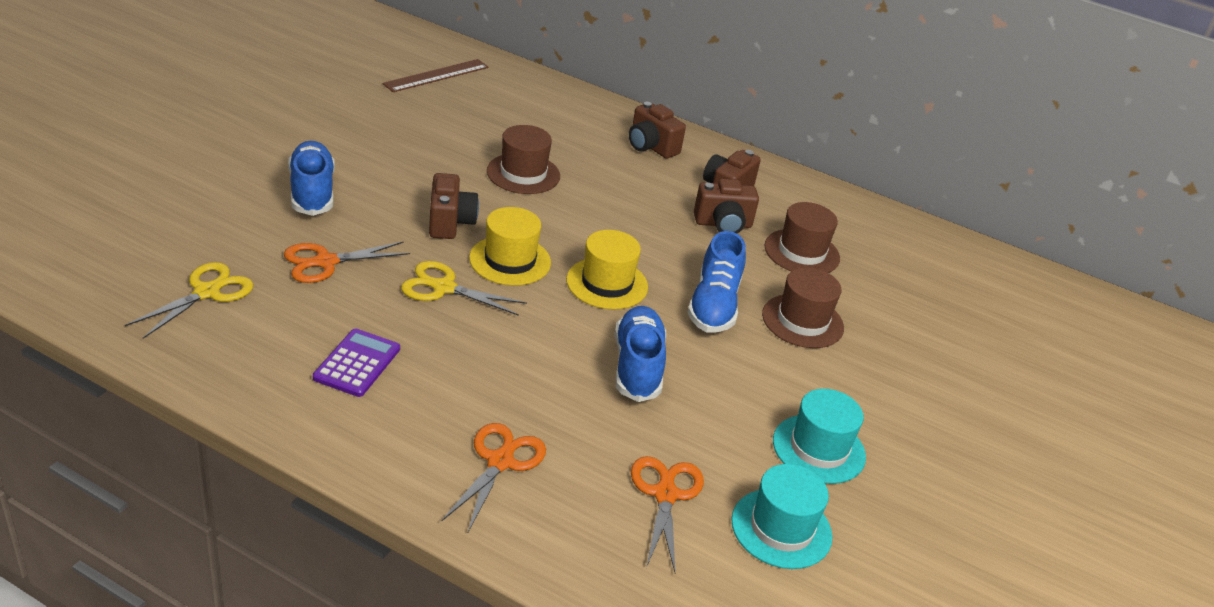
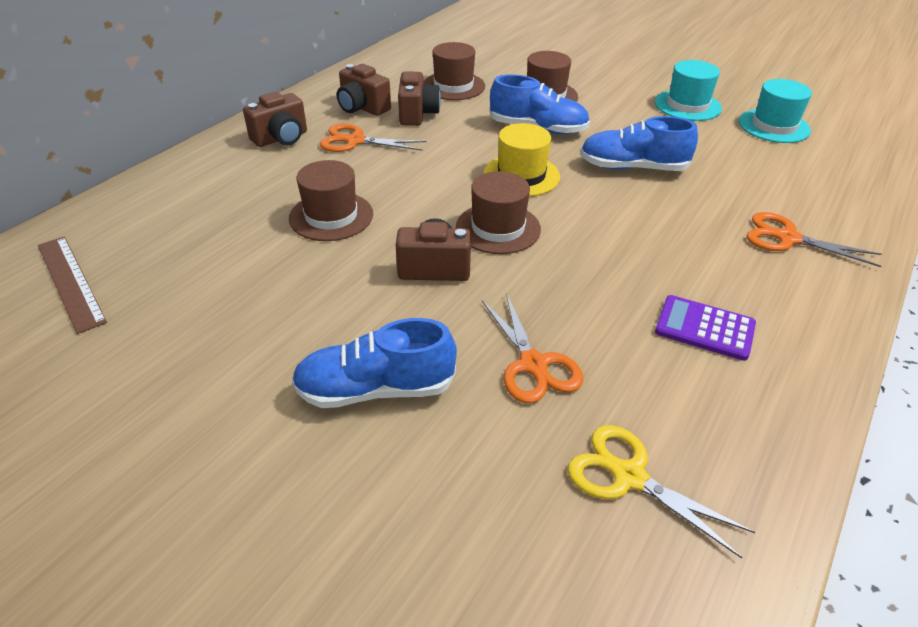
camera: 80 degrees left, 5 degrees up
(444, 288) = (557, 271): yellow scissors -> none
(510, 260) = (498, 228): yellow hat -> brown hat
(665, 495) = (772, 165): orange scissors -> orange scissors (355, 141)

